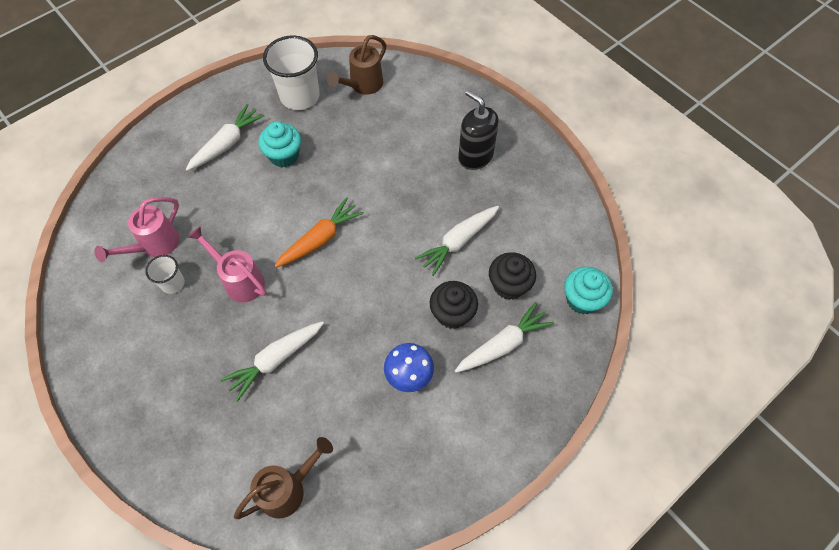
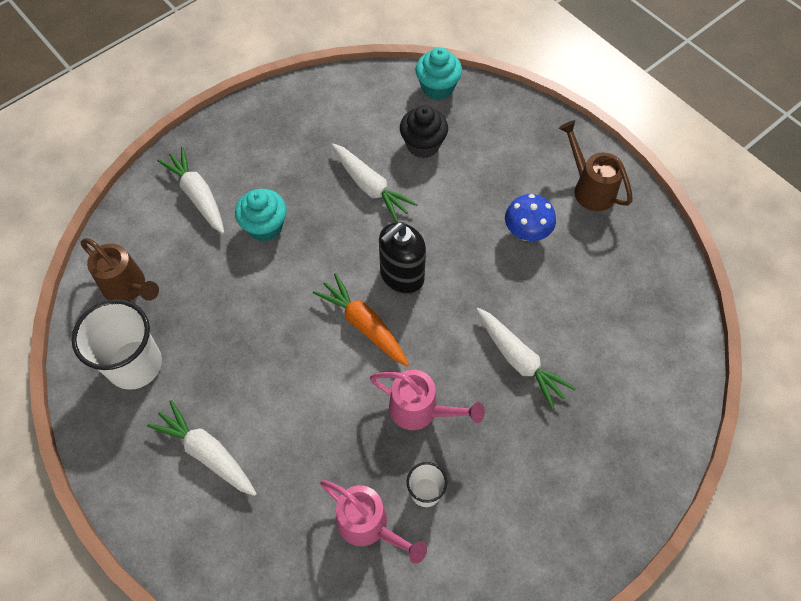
camera: 90 degrees left, 0 degrees up
(240, 280) = (420, 410): pink watering can -> pink watering can turned 105 degrees counterclockwise
(284, 156) = (235, 376): turquoise cupcake -> turquoise cupcake (265, 226)
(288, 489) = (654, 336): brown watering can -> brown watering can (590, 188)
(452, 314) = (456, 194): black cupcake -> none
(475, 156) = (257, 168): black soap dispenser -> black soap dispenser (401, 276)
(503, 344) = (488, 153): white carrot -> white carrot (198, 196)

